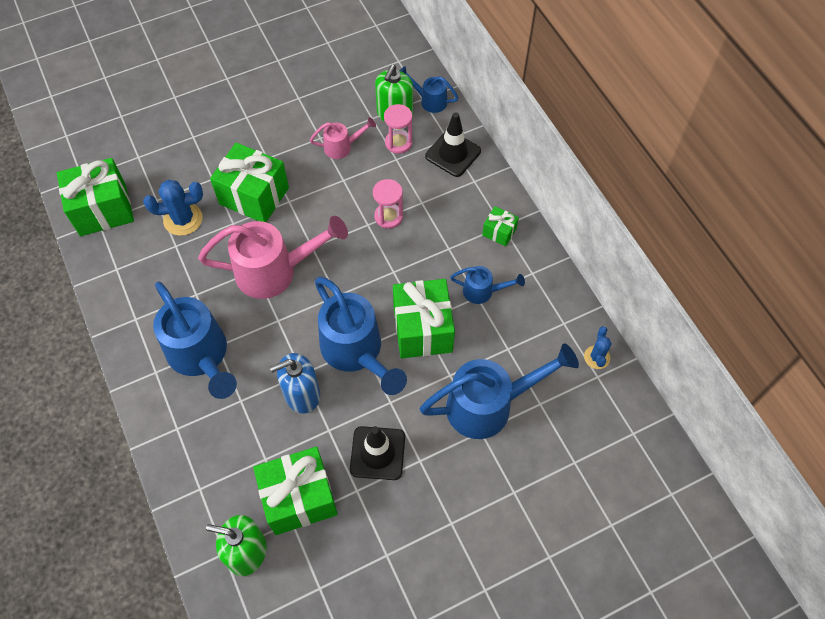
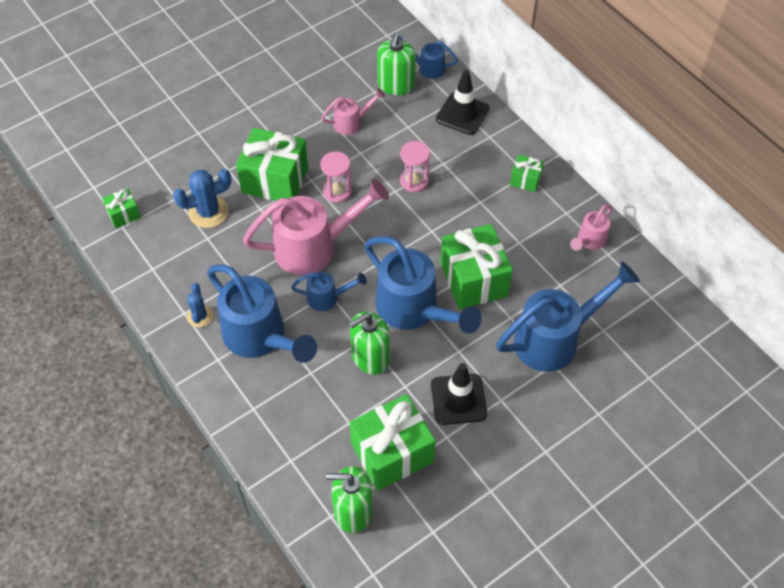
camera: 10 degrees left, 5 degrees down
(103, 210) = (124, 214): green gift -> green gift, size x0.49
(302, 394) = (370, 357): blue soap dispenser -> green soap dispenser
(398, 143) = (406, 111): pink hourglass -> pink hourglass (337, 191)
(483, 291) = (523, 236): blue watering can -> blue watering can (327, 298)
(548, 306) = (589, 241): none -> pink watering can
(596, 357) = (646, 280): blue cactus -> blue cactus (200, 316)

